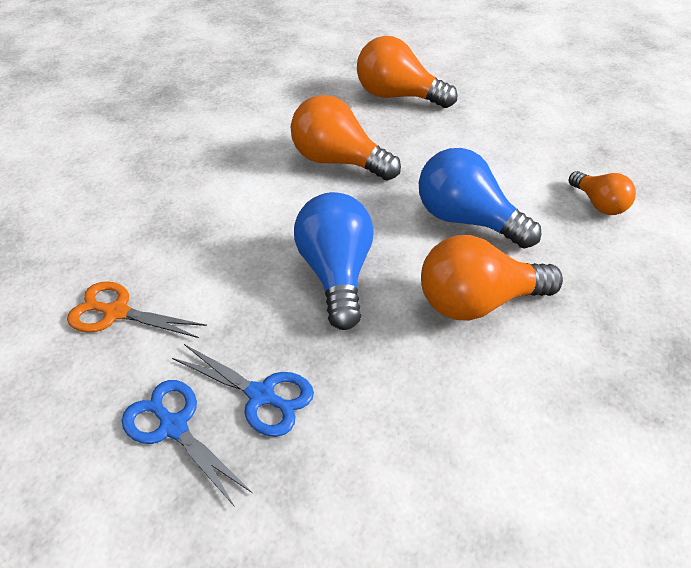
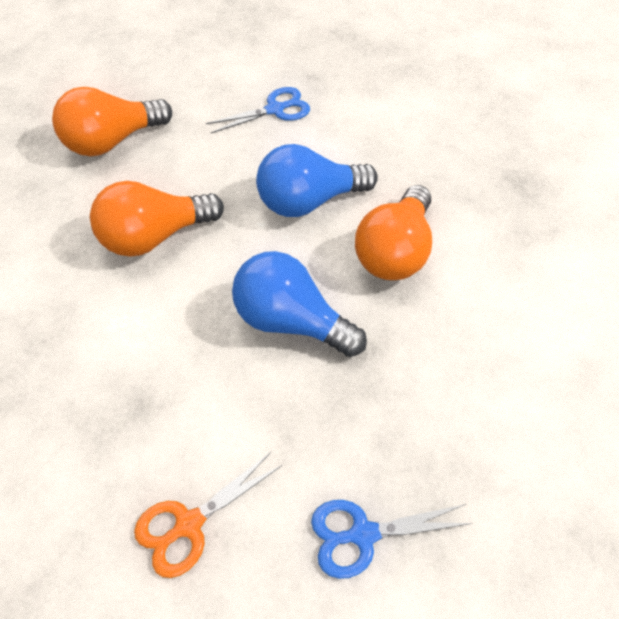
camera: 55 degrees left, 10 degrees up
(261, 395) = (378, 449): blue scissors -> blue scissors (275, 109)
(599, 204) = (362, 120): orange light bulb -> none

